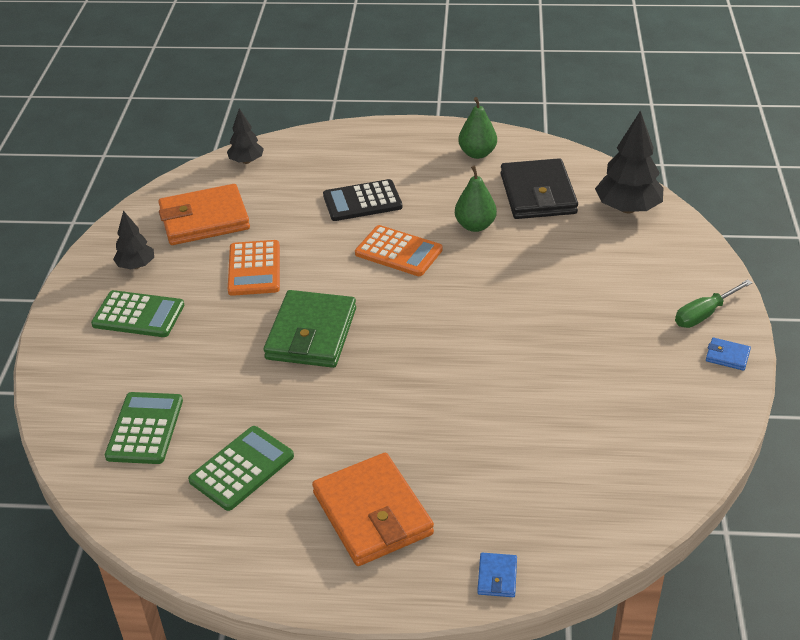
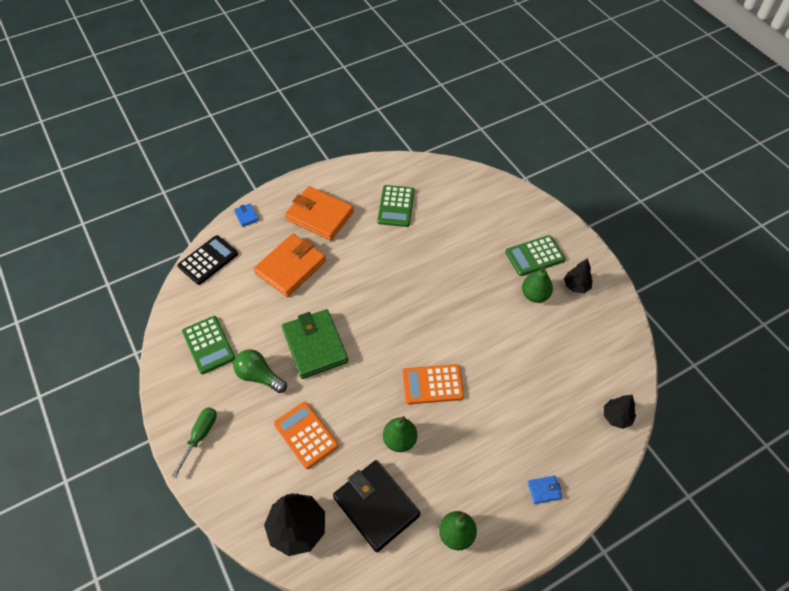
camera: 145 degrees right, 15 degrees up
(145, 428) = (459, 201): green calculator -> green calculator (208, 345)
(193, 278) = (534, 295): none -> green pear
(204, 219) = (580, 343): orange wallet -> orange wallet (291, 267)
(254, 269) = (507, 321): orange calculator -> orange calculator (306, 435)
(311, 334) = (430, 293): green wallet -> green wallet (315, 345)
(362, 201) = (496, 421): black calculator -> black calculator (208, 260)
(600, 341) = (259, 376): none -> green light bulb
(727, 356) = (175, 405): blue wallet -> blue wallet (544, 490)

